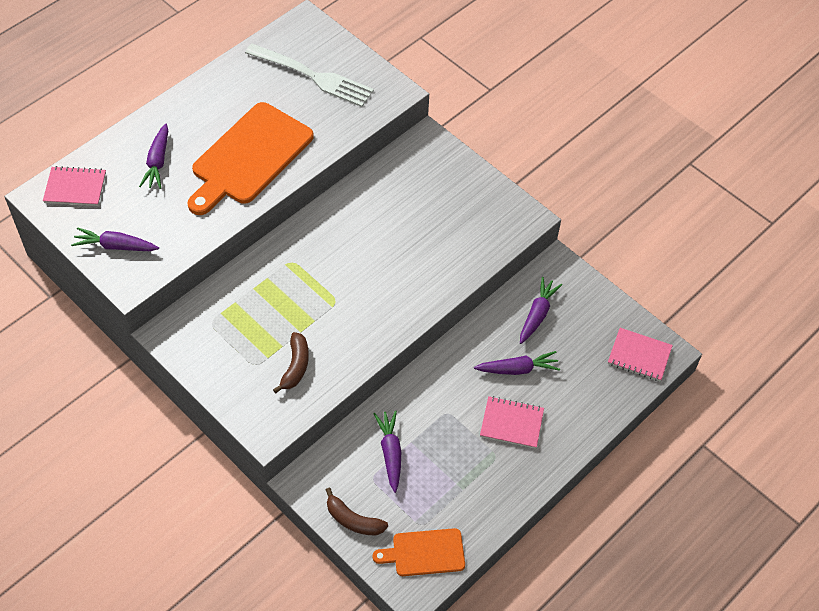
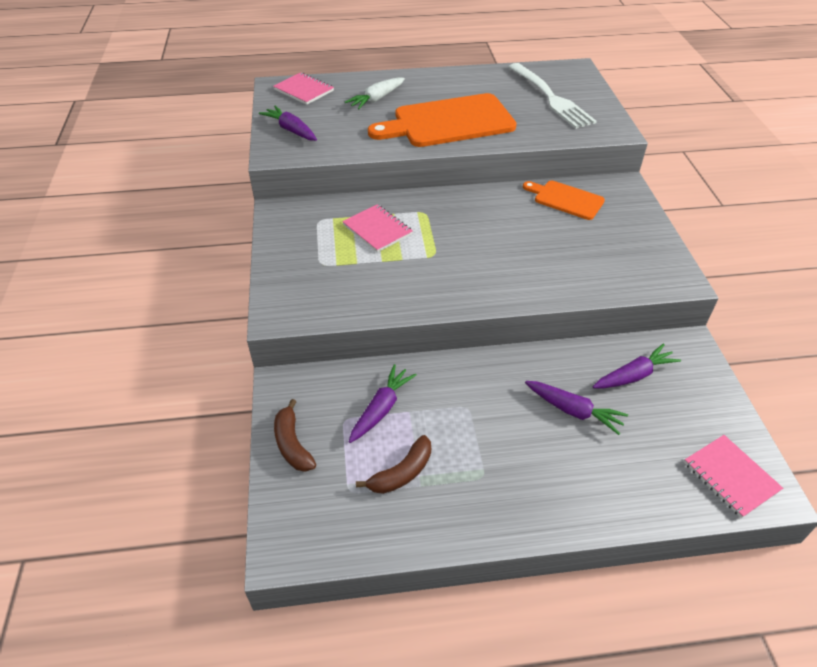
camera: 40 degrees right, 10 degrees down
(157, 162) = (376, 99): purple carrot -> white carrot
(295, 366) = (352, 282): brown banana -> brown banana (402, 473)
(424, 553) = (328, 520): orange cutting board -> orange cutting board (565, 199)
(511, 423) = (526, 456): pink notebook -> pink notebook (377, 230)

